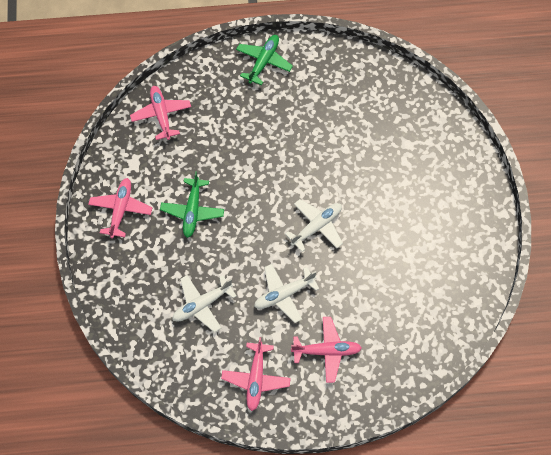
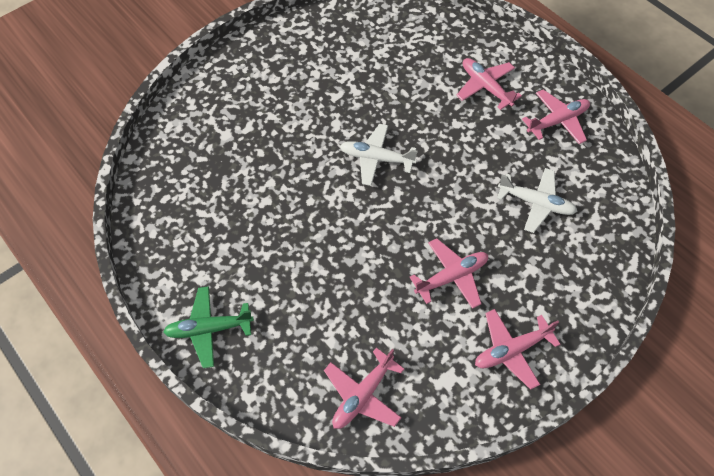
camera: 125 degrees left, 5 degrees down
(192, 211) = (451, 277): green plane -> pink plane
(284, 294) = (465, 145): white plane -> none

